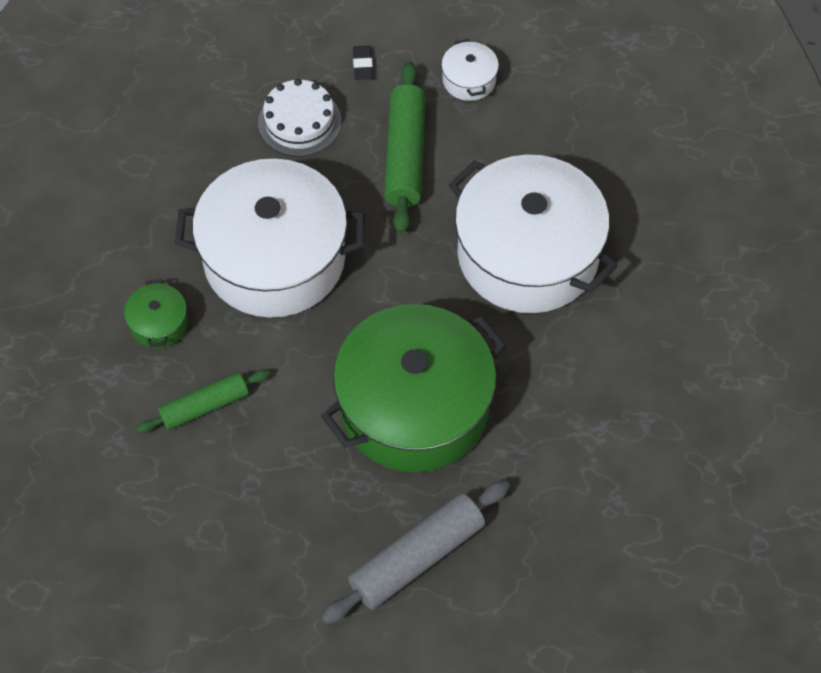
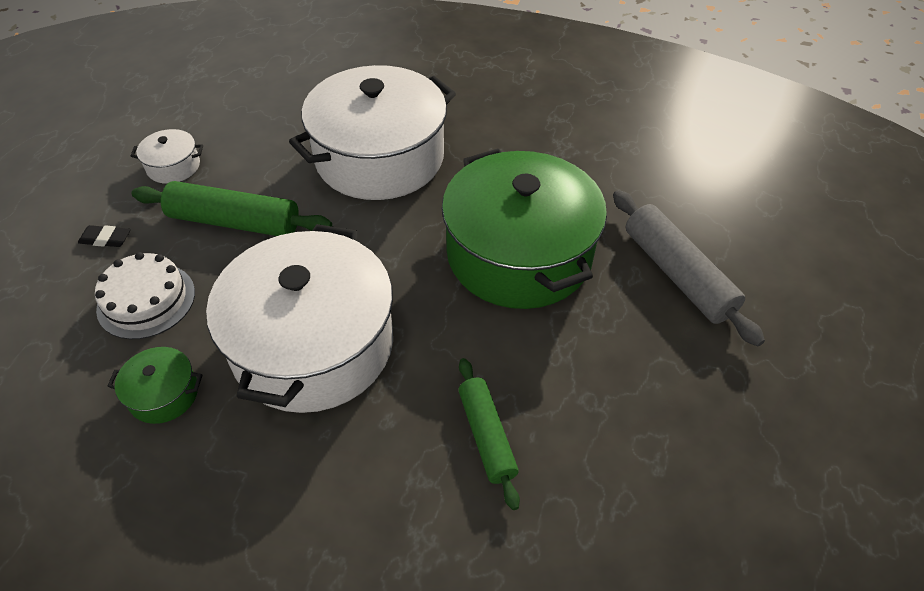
camera: 80 degrees left, 10 degrees down
(159, 324) = (362, 474): green pot -> green pot (164, 394)

